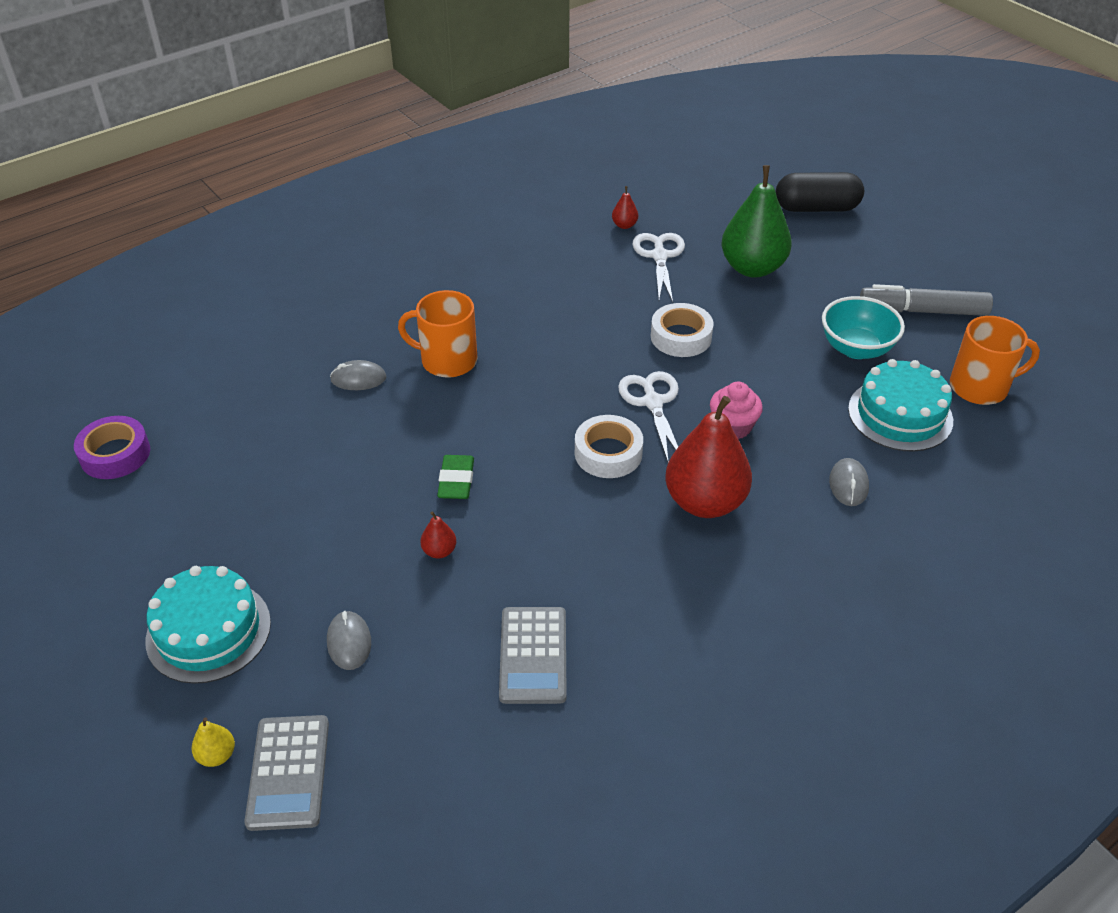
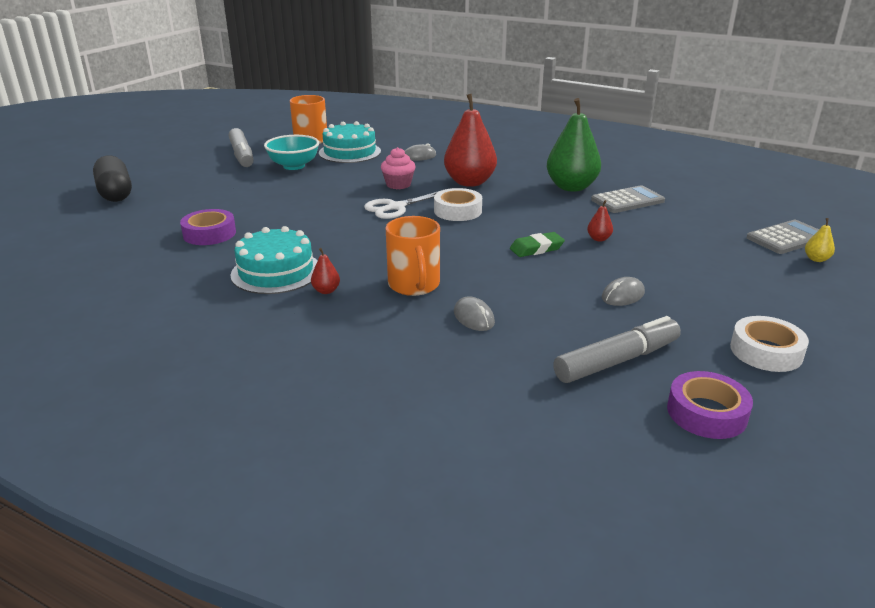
camera: 115 degrees left, 15 degrees down
(208, 631) = (764, 291): turquoise cake -> turquoise cake (276, 272)
(218, 438) = (617, 361): none -> grey marker
(349, 642) = (696, 246): grey mouse -> grey mouse (623, 295)
(624, 225) = (162, 255): red pear -> red pear (326, 291)
(659, 256) = (209, 234): white scissors -> purple tape
(681, 337) = (316, 210): white tape -> white tape (766, 351)
(752, 268) = (213, 201): green pear -> green pear (571, 187)

